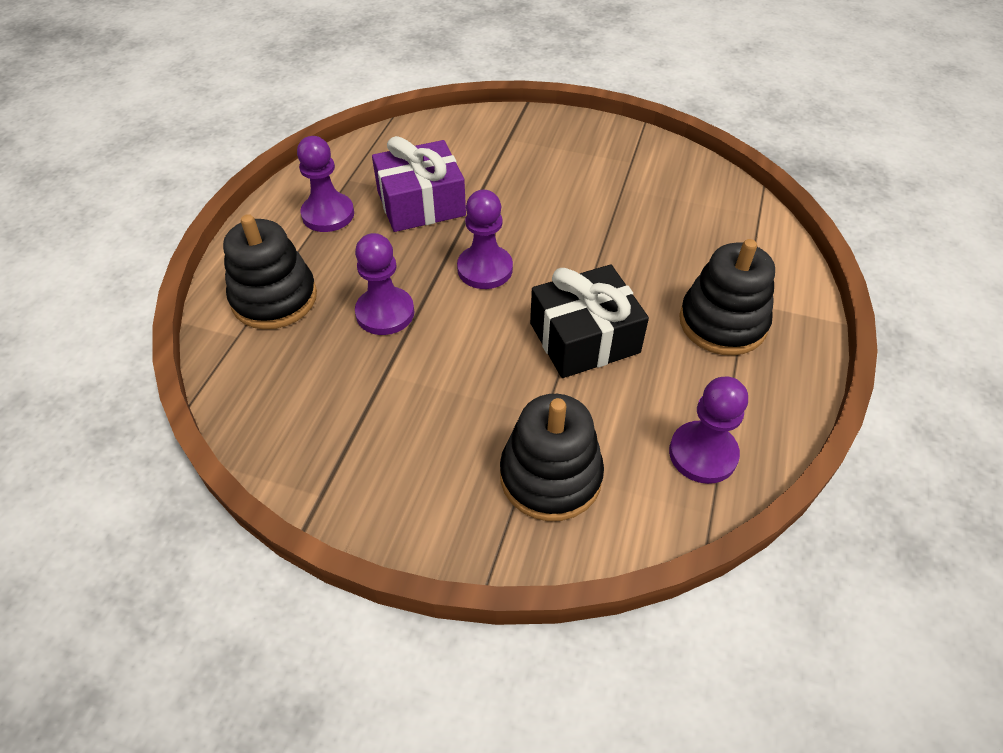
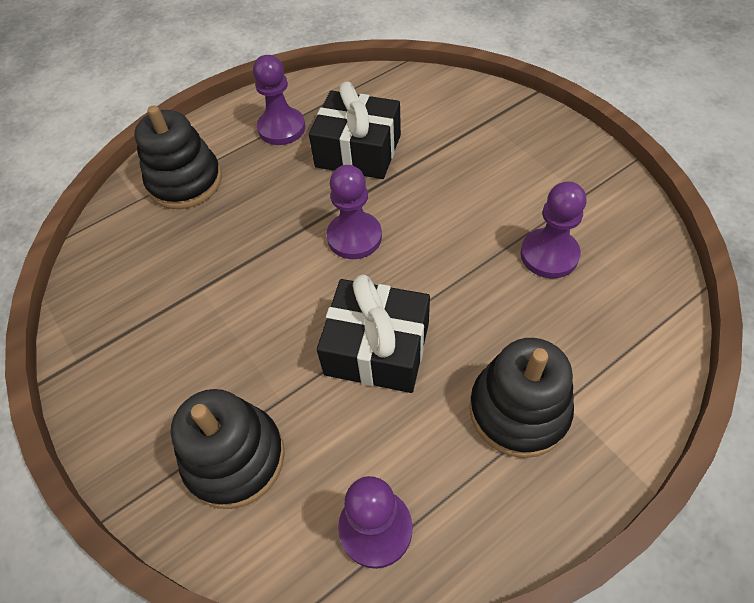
camera: 40 degrees right, 5 degrees up
(385, 313) = (246, 235): purple pawn -> purple pawn (549, 255)
(421, 203) = (358, 151): purple gift -> black gift

